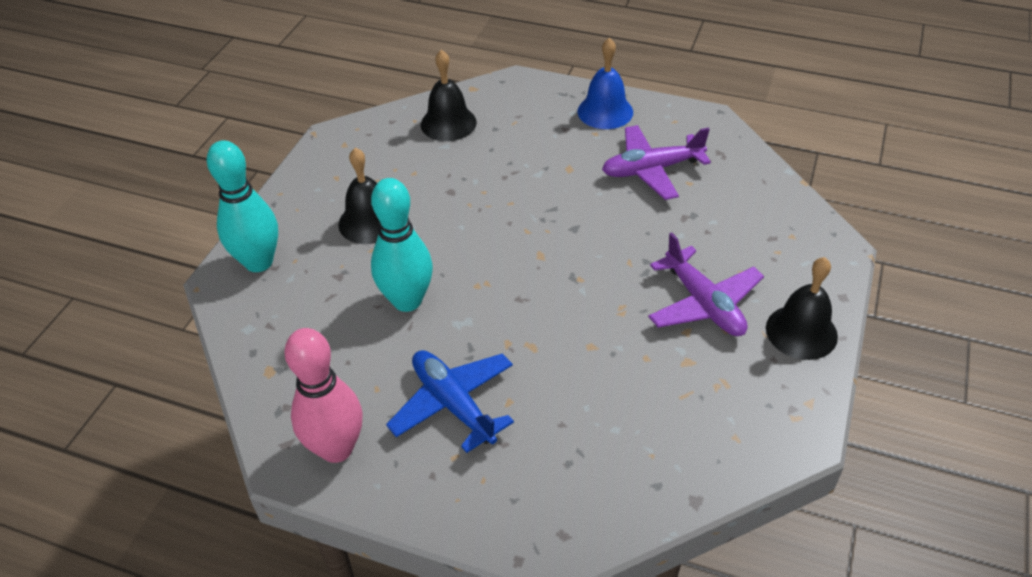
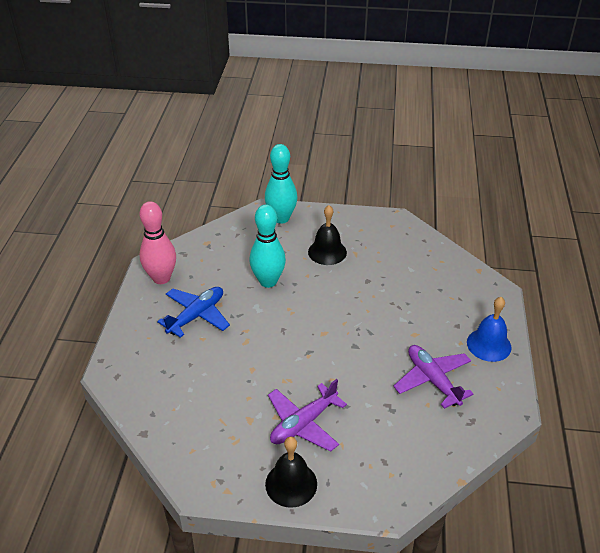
camera: 75 degrees right, 5 degrees down
(448, 123) = (434, 266): black bell -> none

